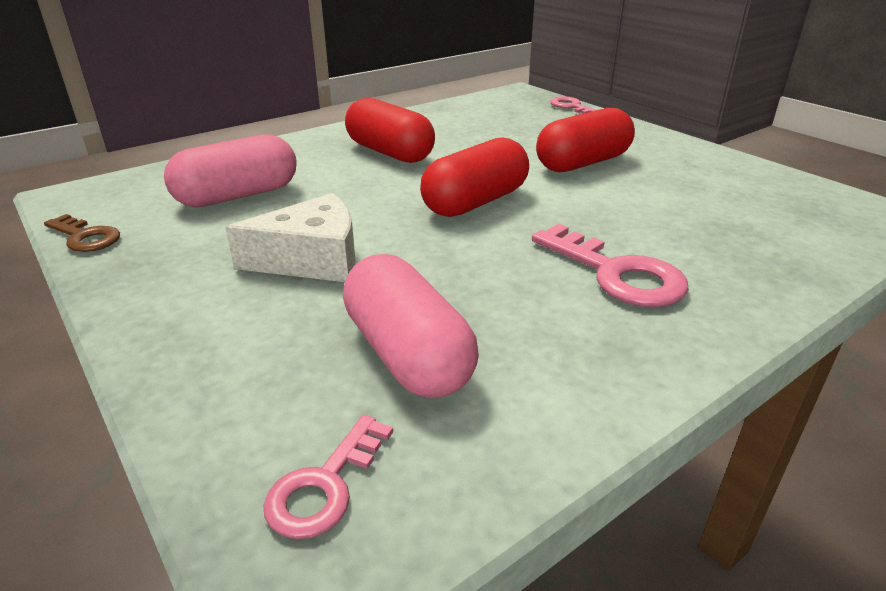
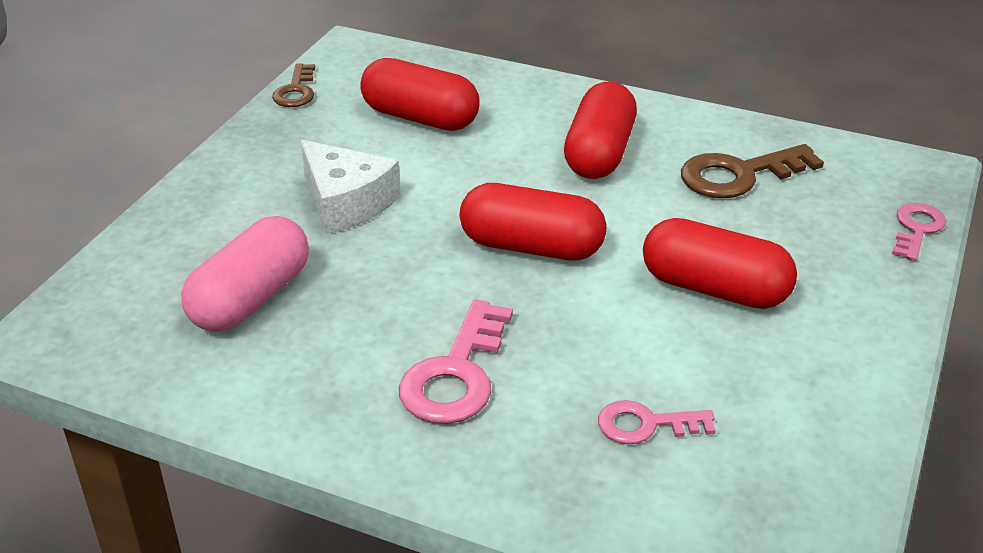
camera: 60 degrees right, 5 degrees up
(238, 196) = (420, 118): pink capsule -> red capsule
(325, 485) = (106, 315): pink key -> pink key (646, 425)
(469, 126) = (739, 175): none -> brown key

